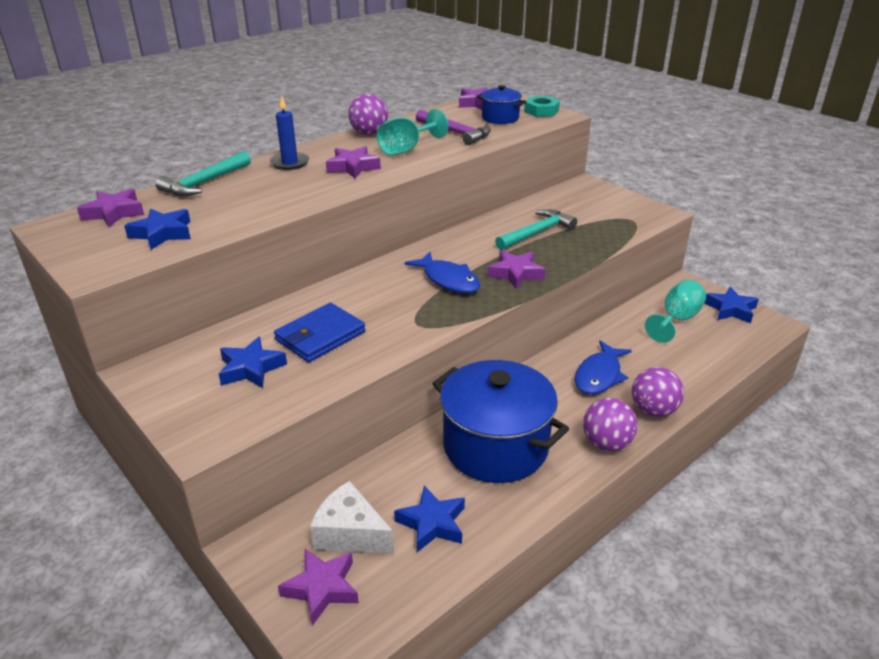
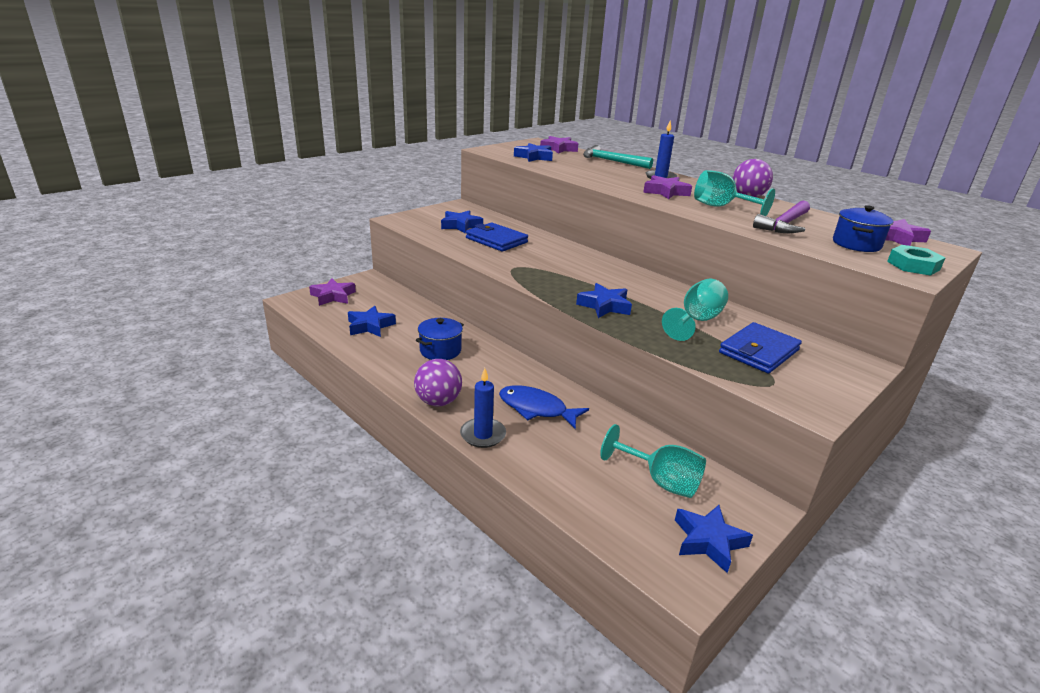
camera: 85 degrees right, 5 degrees down
(350, 533) = (370, 302): white cheese -> none
(448, 280) = (583, 279): blue fish -> none
(495, 446) = (440, 351): blue pot -> blue pot, size x0.50
(516, 273) = (604, 306): purple star -> blue star
(536, 233) = (696, 321): turquoise hammer -> turquoise goblet
(583, 216) = (759, 351): none -> blue wallet
(653, 411) = (483, 435): purple ball -> blue candle

